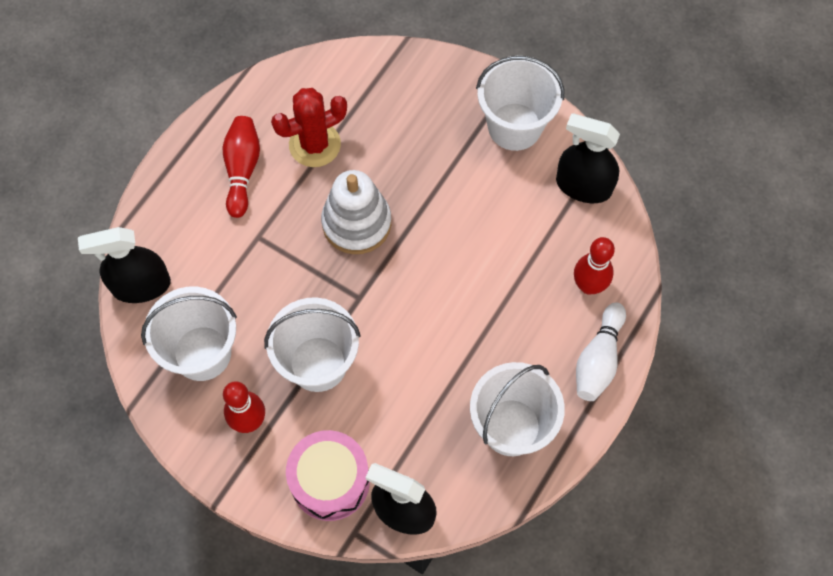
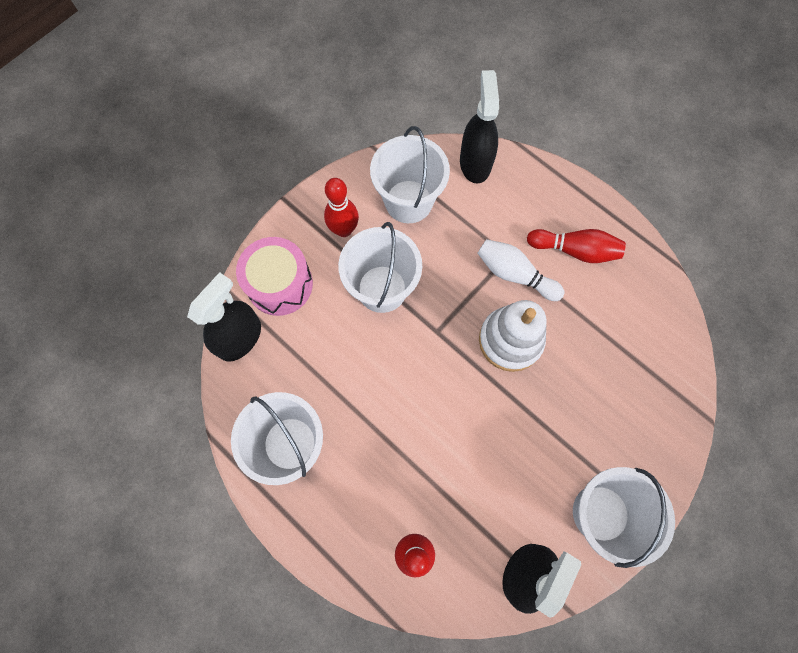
camera: 100 degrees right, 5 degrees up
(315, 144) = (595, 315): red cactus -> none
(598, 359) = (337, 543): white bowling pin -> white bowling pin (514, 274)

